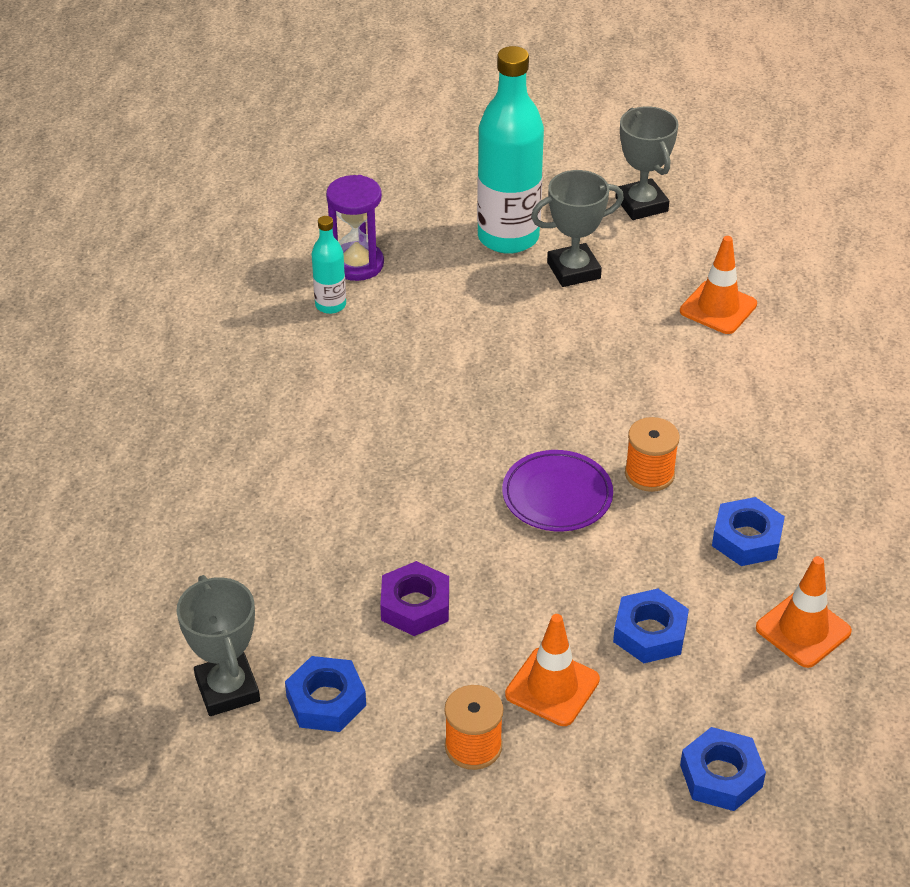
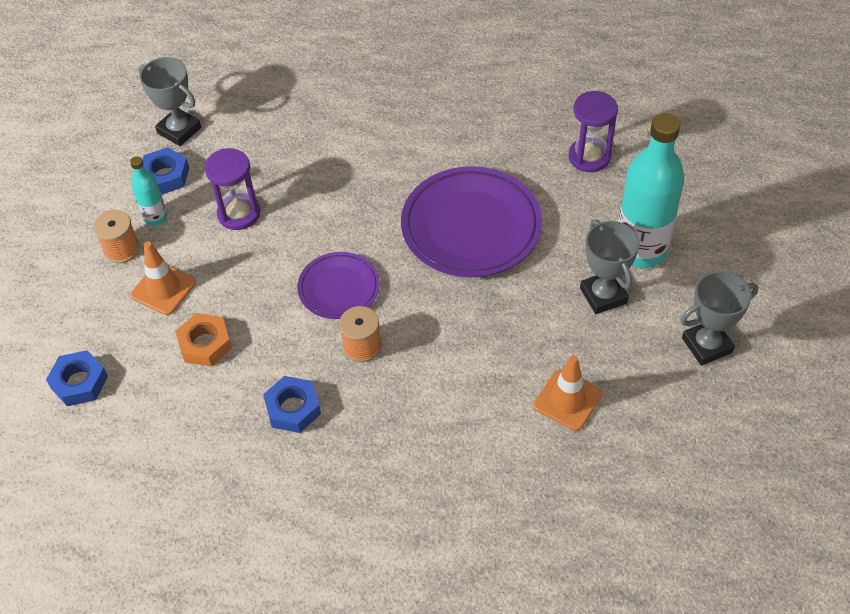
camera: 90 degrees right, 10 degrees up
(227, 689) = (179, 130): grey trophy -> grey trophy turned 60 degrees clockwise
(330, 305) = (538, 146): turquoise bottle -> turquoise bottle (155, 217)
(415, 605) = (239, 214): purple nut -> purple hourglass
(462, 371) = (471, 227): none -> purple plate
(650, 633) = (205, 344): blue nut -> orange nut
(803, 630) = (200, 440): orange traffic cone -> none

